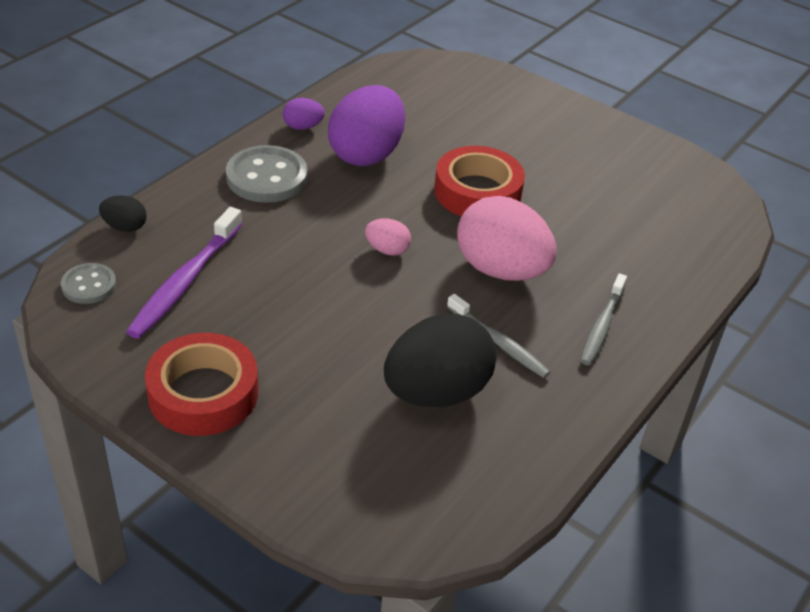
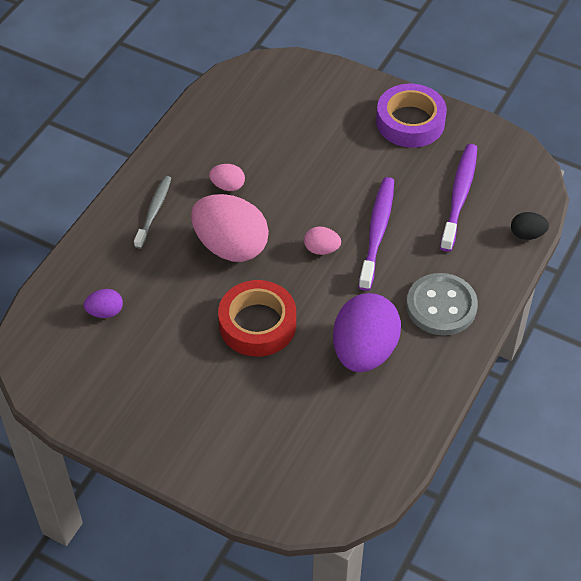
camera: 175 degrees right, 10 degrees up
(89, 285) = (523, 182): grey button -> none
(203, 393) = (410, 122): red tape -> purple tape
(303, 127) = (433, 376): purple egg -> purple egg (105, 312)
(311, 257) = (377, 232): none -> purple toothbrush
(436, 392) = (265, 145): black egg -> none
(499, 343) = (228, 186): grey toothbrush -> pink egg

